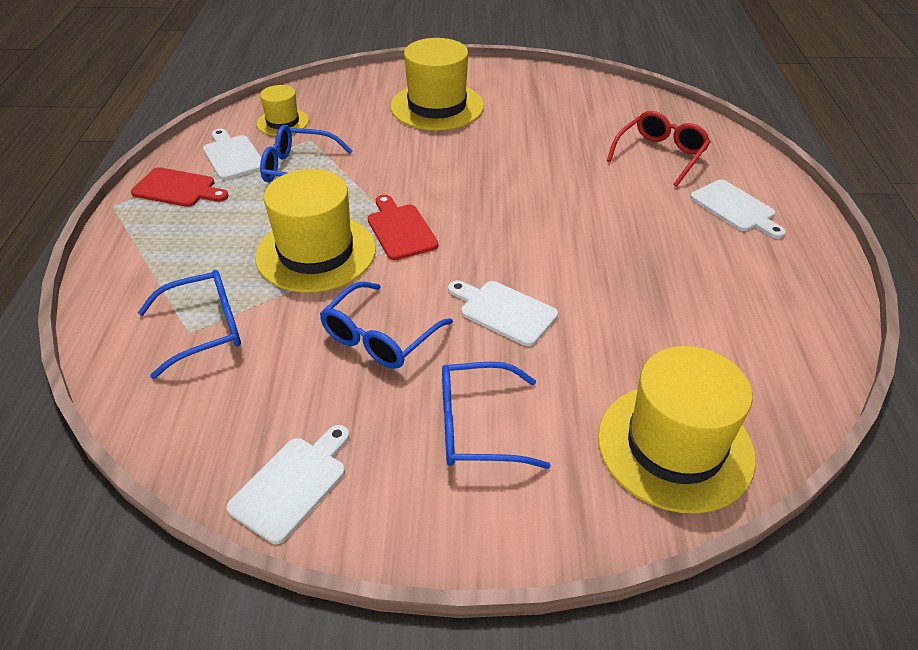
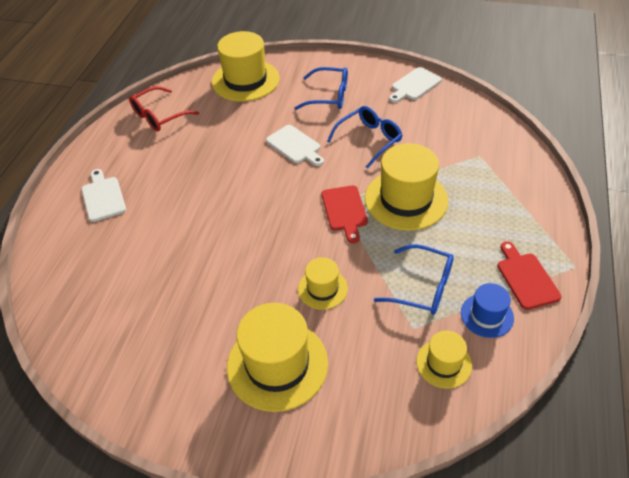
camera: 165 degrees left, 5 degrees up
(177, 189) = (526, 278): red cutting board -> red cutting board turned 45 degrees clockwise
(204, 329) = (471, 156): blue glasses -> none
(232, 156) = (487, 315): white cutting board -> blue hat
(409, 156) = (322, 289): none -> yellow hat
(660, 155) = (112, 257): red glasses -> red glasses (159, 116)

